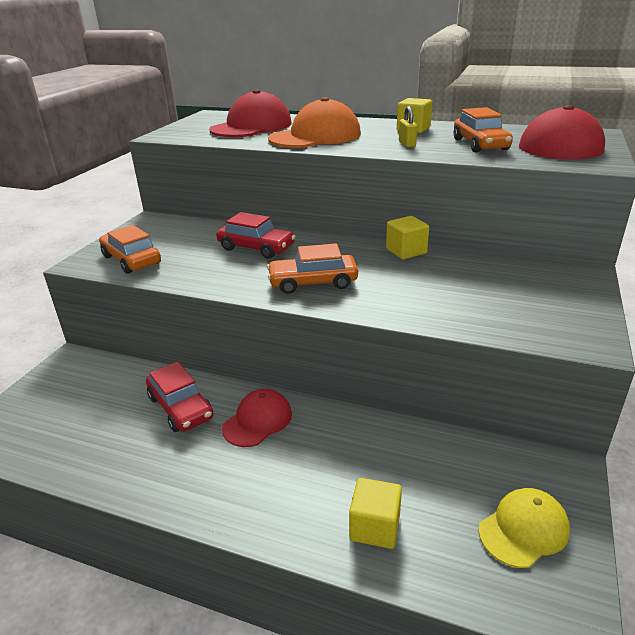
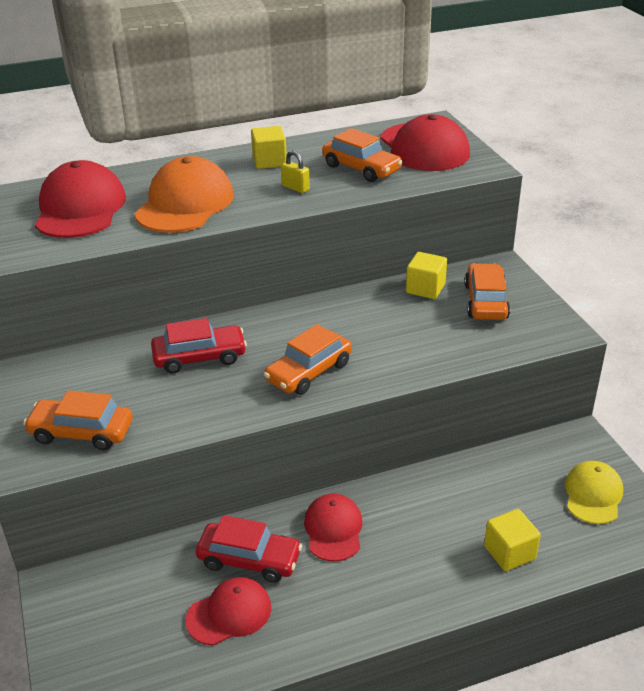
camera: 40 degrees left, 5 degrees up
(124, 434) = (229, 613): none -> red cap
(406, 251) = (346, 301): yellow cube -> yellow cube (425, 288)
(533, 291) = (486, 301): none -> orange car

